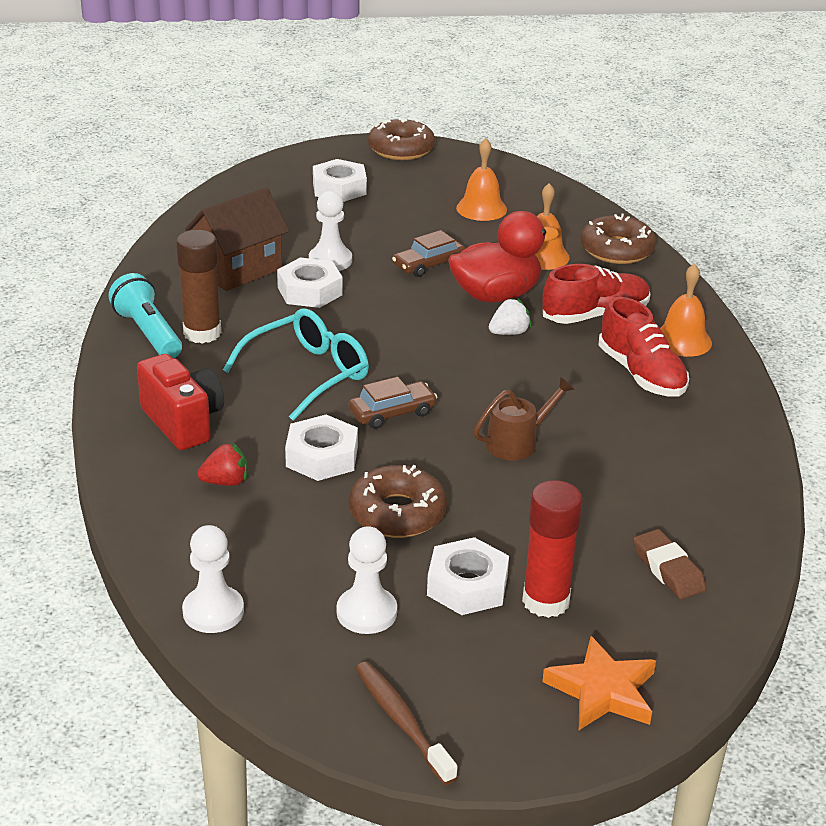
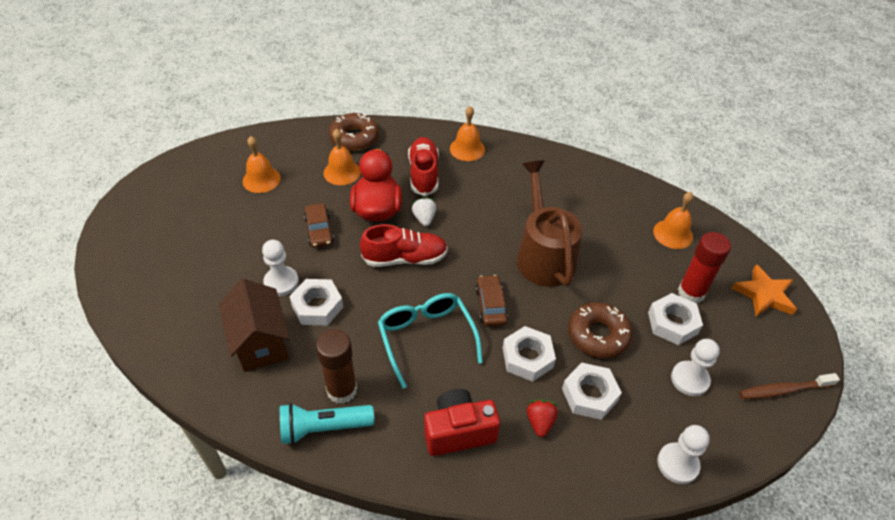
camera: 70 degrees left, 15 degrees up
(339, 188) = (176, 245): white nut -> white nut (589, 395)
(401, 149) = (142, 192): brown donut -> none
(517, 442) = (543, 255): brown watering can -> brown watering can, size x1.92
(641, 374) = (494, 178): red shoe -> red shoe (405, 258)
(668, 569) = (673, 234): brown eraser -> orange bell

